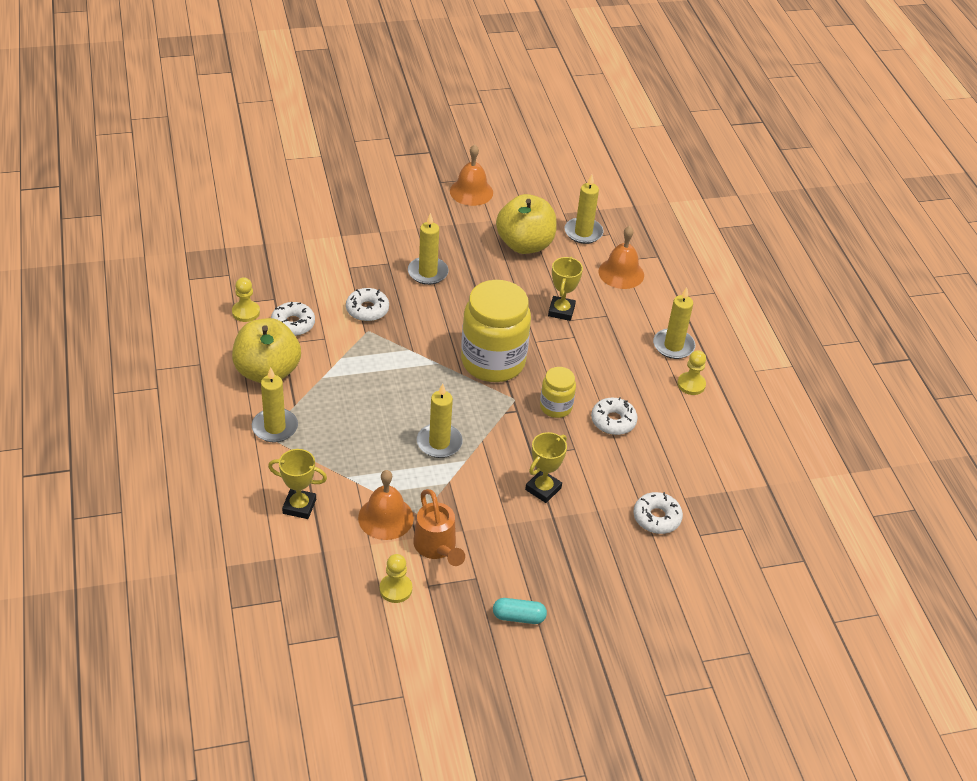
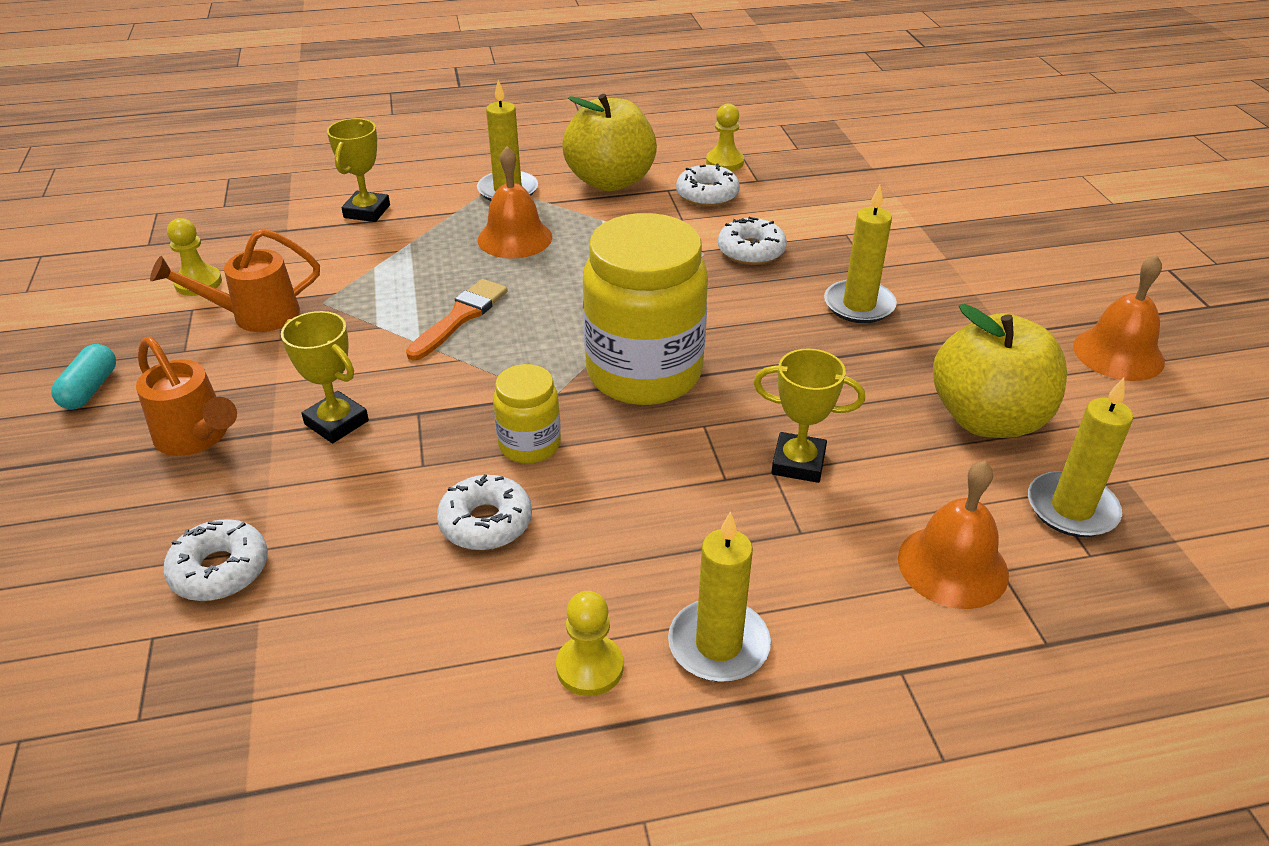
camera: 95 degrees right, 5 degrees down
(386, 517) = (326, 273): orange bell -> orange bell (515, 238)
(439, 443) = (460, 317): yellow candle -> orange brush
(560, 550) = (197, 437): none -> orange watering can

